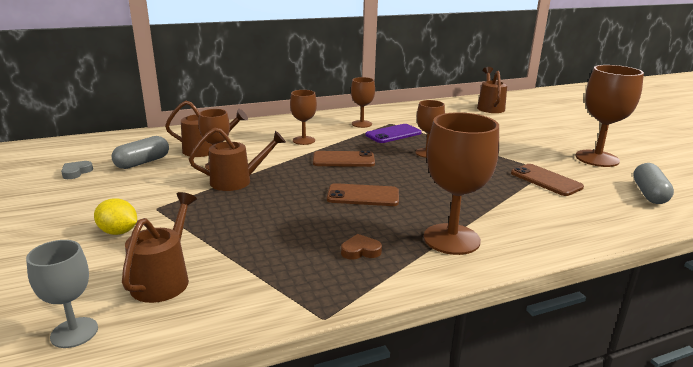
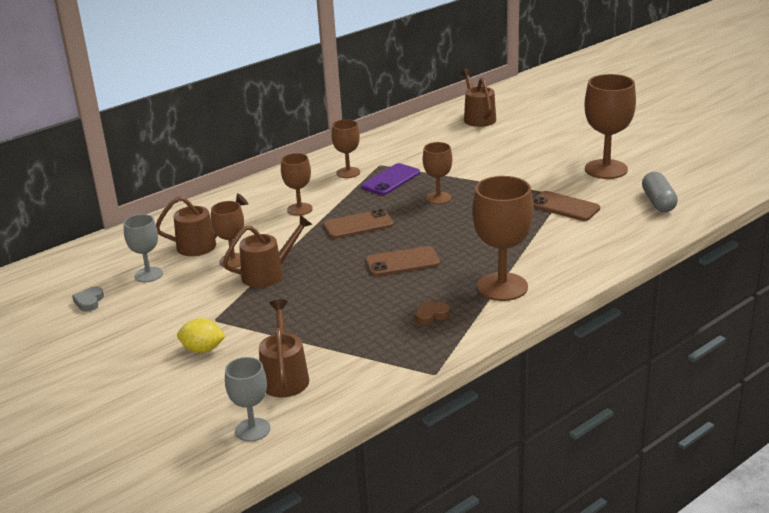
camera: 15 degrees left, 5 degrees up
(142, 162) = (148, 274): grey capsule -> grey goblet

